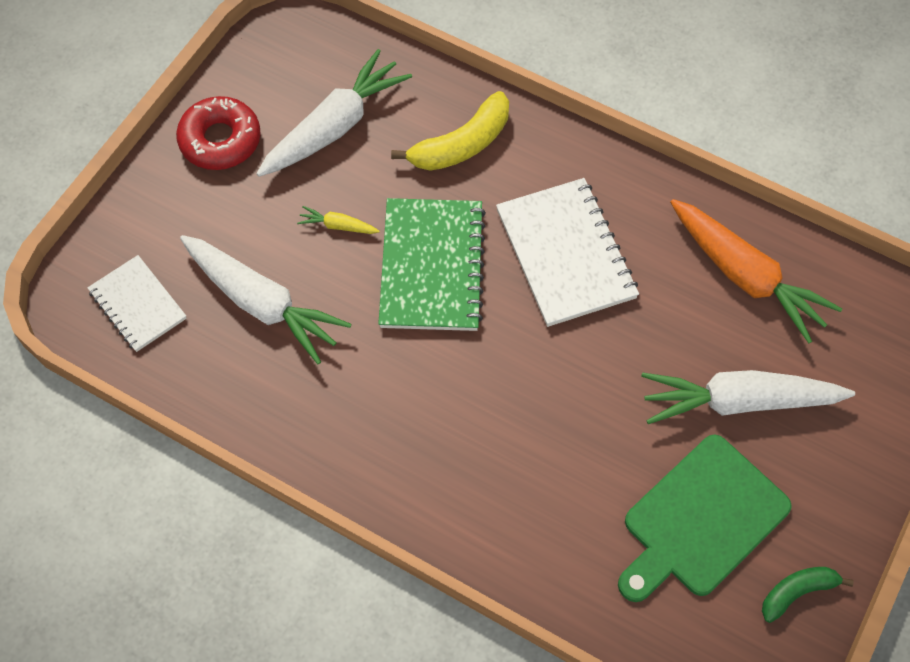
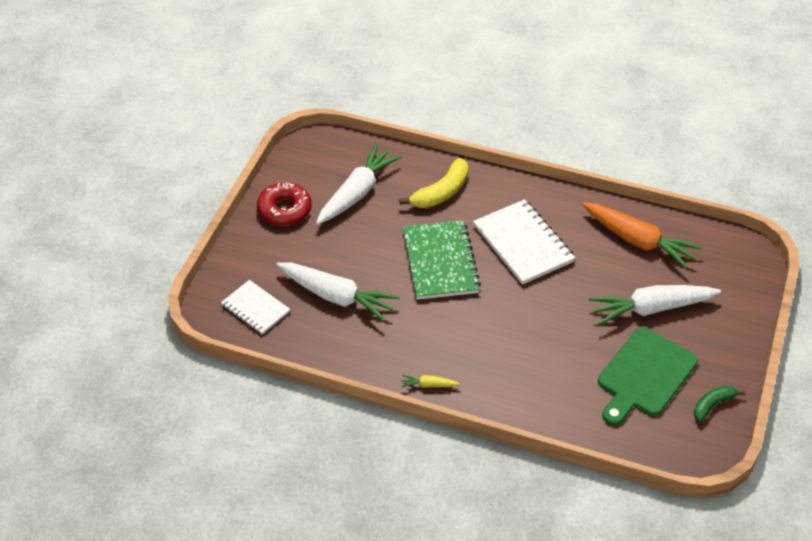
camera: 10 degrees left, 15 degrees down
(338, 226) = (374, 247): yellow carrot -> yellow carrot (429, 385)

